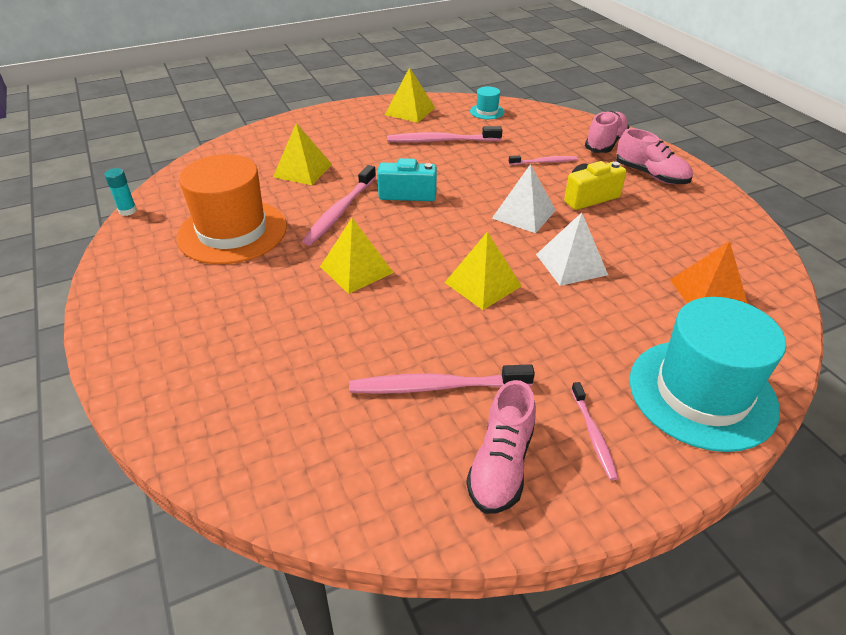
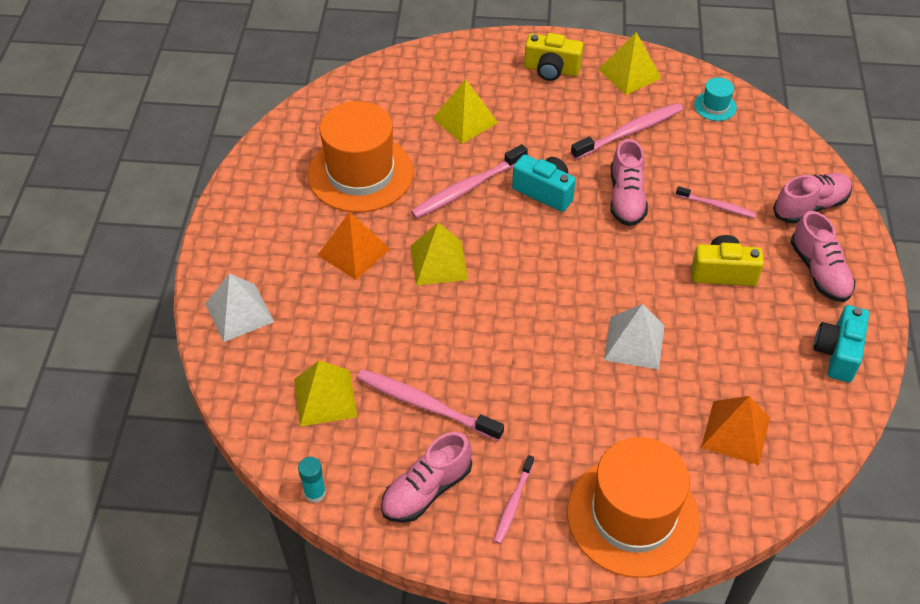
camera: 30 degrees right, 10 degrees up
(128, 211) = (287, 111): turquoise glue stick -> turquoise glue stick (315, 493)
(267, 290) = (354, 251): none -> orange pyramid
(349, 124) = (551, 70): none -> yellow camera
(440, 141) = (630, 132): pink toothbrush -> pink toothbrush turned 120 degrees clockwise
(475, 178) = (626, 198): none -> pink shoe
(483, 284) = (536, 327): yellow pyramid -> yellow pyramid (325, 397)
(524, 214) = (638, 265): white pyramid -> white pyramid (239, 312)
(702, 393) = (633, 516): turquoise hat -> orange hat
(716, 216) = (837, 353): none -> turquoise camera

